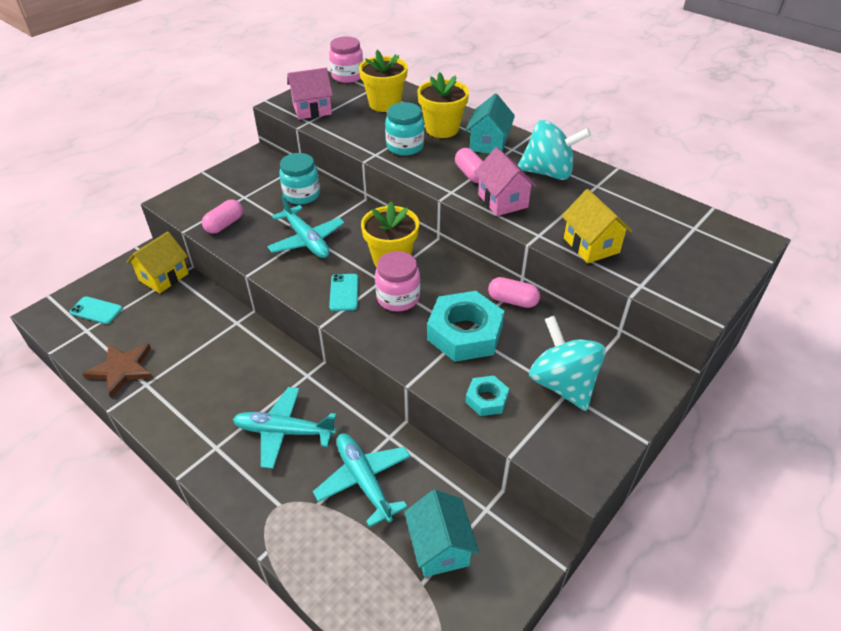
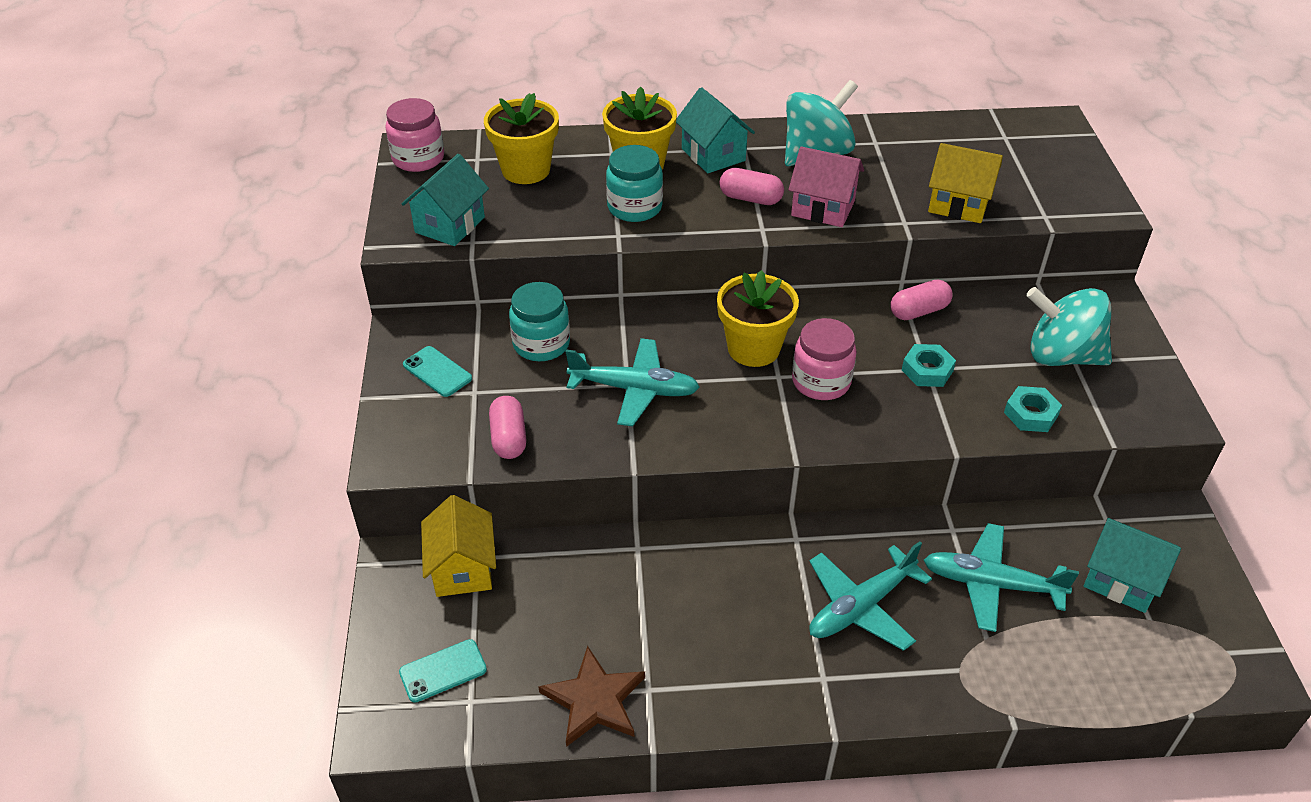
camera: 45 degrees left, 0 degrees up
(312, 110) = (450, 225): pink house -> turquoise house
(344, 292) = (763, 414): turquoise phone -> turquoise phone (437, 372)
(464, 333) = (927, 370): turquoise nut -> turquoise nut, size x0.51

